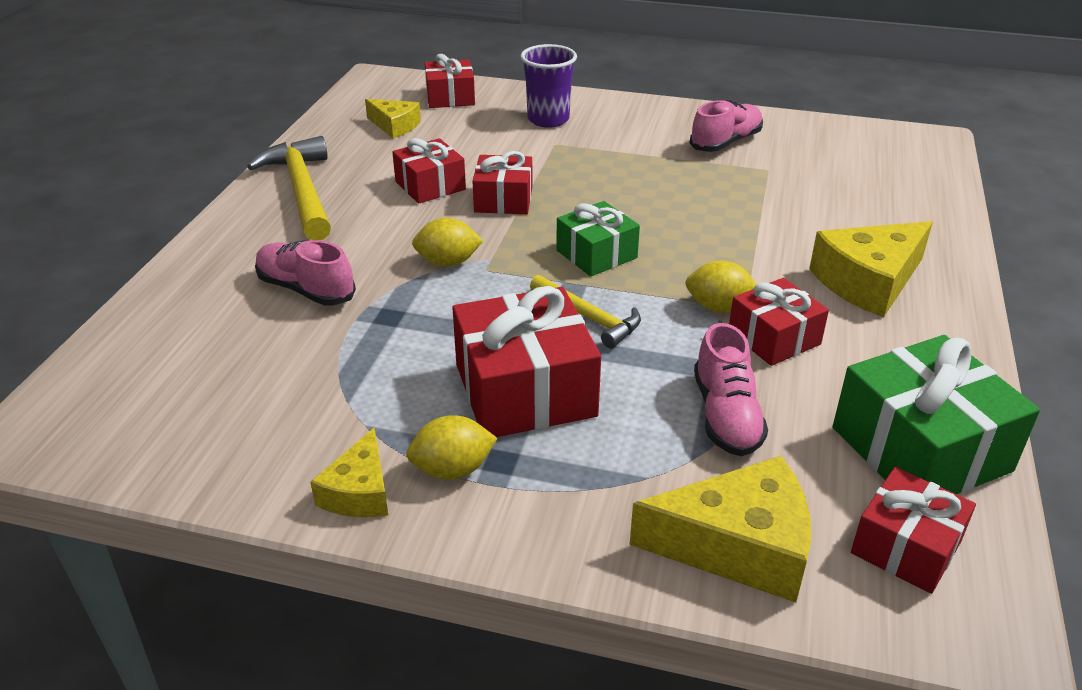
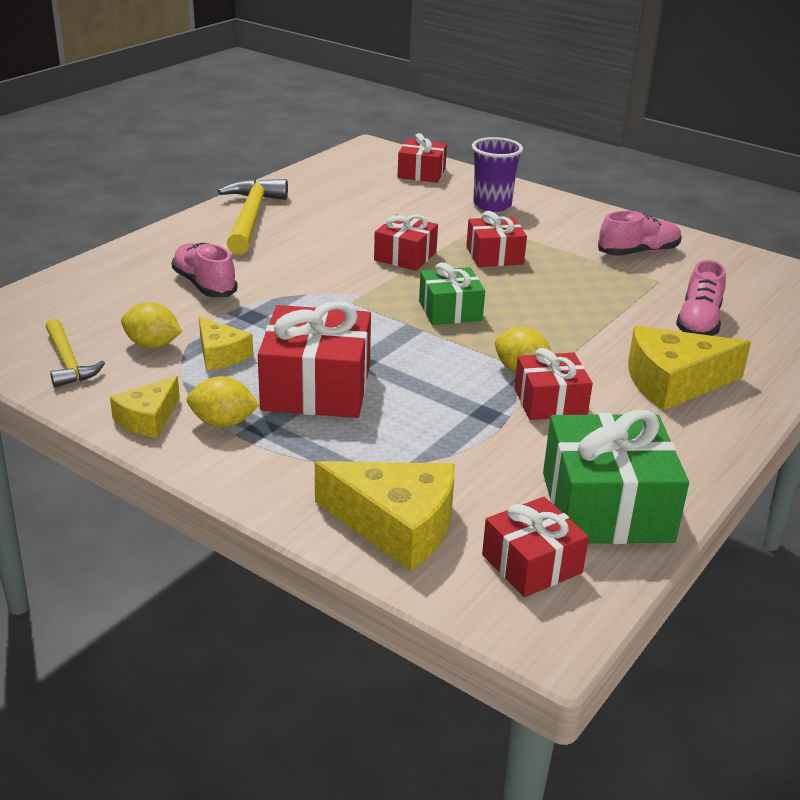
camera: 20 degrees right, 5 degrees down
(395, 126) = (359, 186): yellow cheese -> yellow cheese (221, 354)
(430, 186) = (353, 234): red gift -> red gift (494, 255)
(448, 262) = (325, 290): yellow lemon -> yellow lemon (152, 345)
(589, 318) = (406, 352): yellow hammer -> yellow hammer (68, 362)
(726, 415) = (461, 443): pink shoe -> pink shoe (698, 322)

